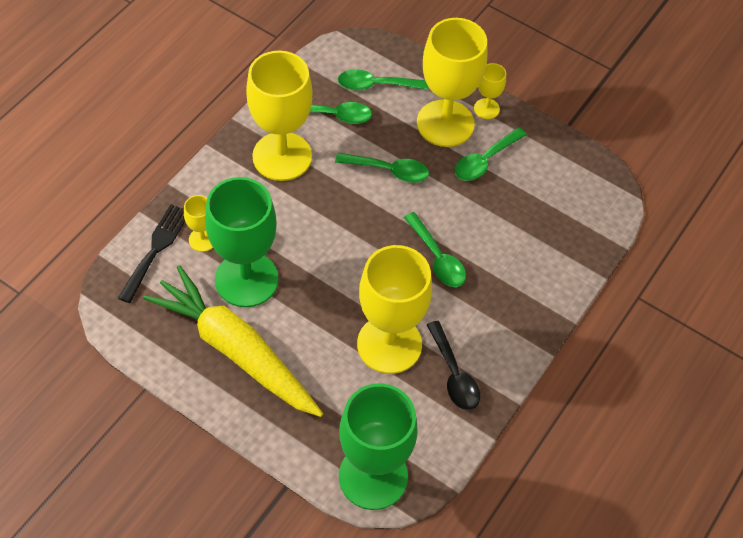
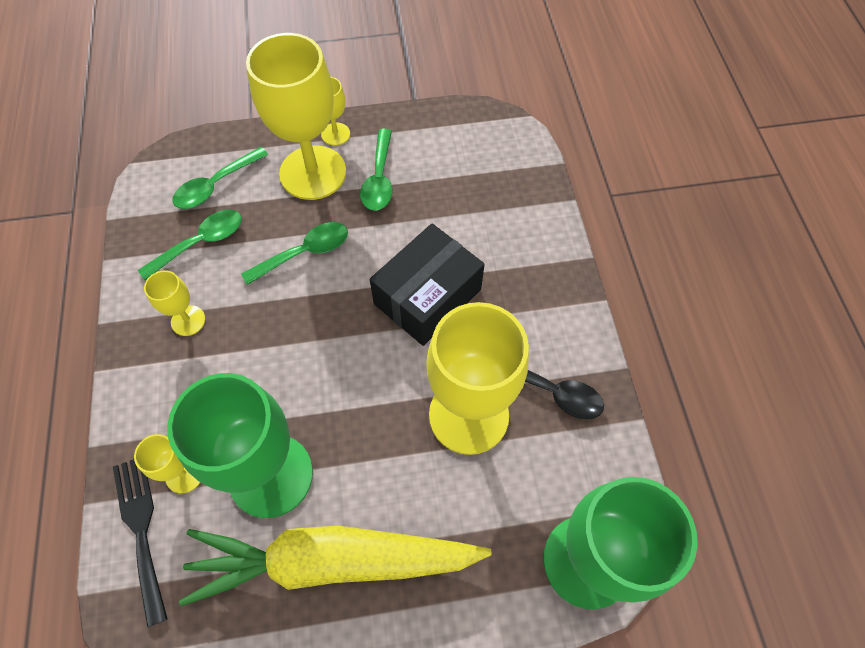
camera: 40 degrees left, 5 degrees up
(282, 156) = (188, 320): yellow goblet -> yellow goblet, size x0.45
(437, 258) = (427, 297): green spoon -> black box

